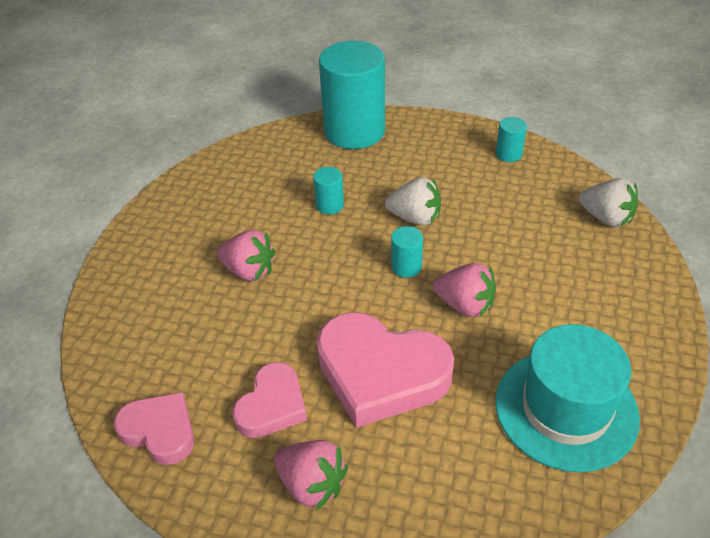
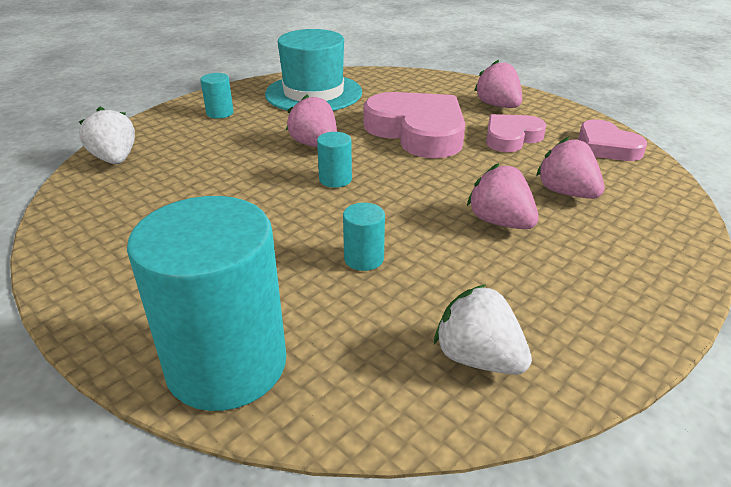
camera: 155 degrees left, 10 degrees down
(199, 328) = (566, 193): none -> pink strawberry
(415, 218) = (281, 213): white strawberry -> white strawberry (478, 358)
(508, 154) = (87, 242): turquoise cylinder -> turquoise cylinder (220, 113)

